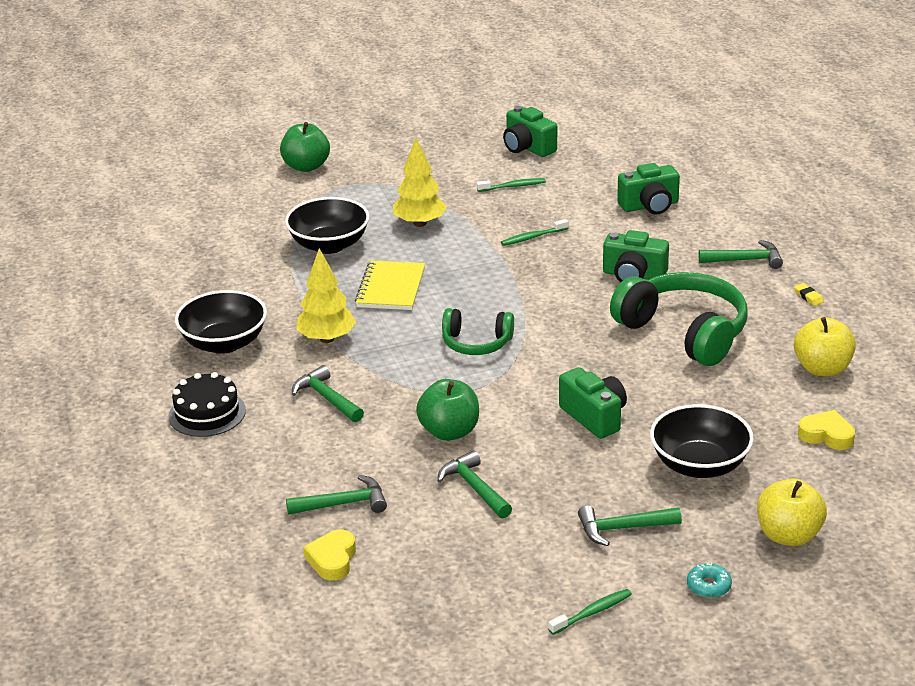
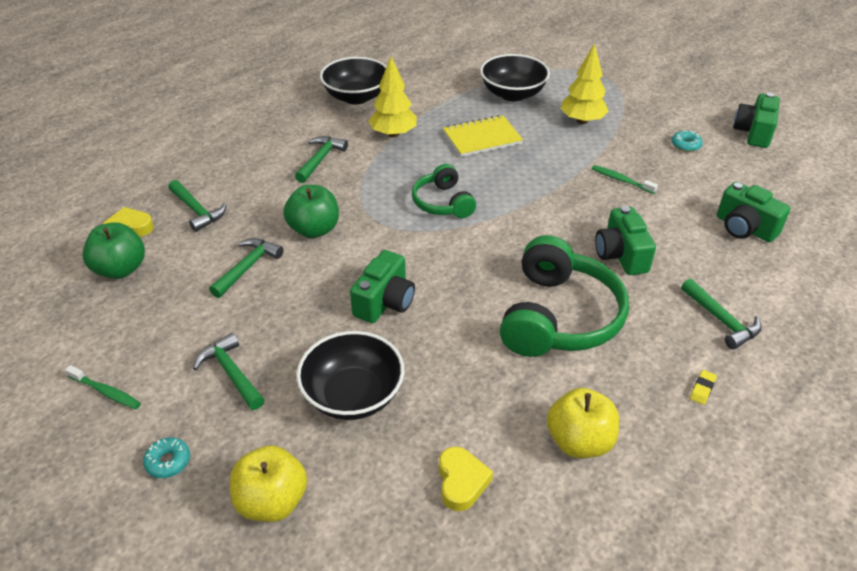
camera: 60 degrees right, 10 degrees up
(207, 413) = (271, 119): black cake -> none
(306, 166) = (603, 50): green apple -> green apple (120, 269)
(513, 186) = (685, 145): green toothbrush -> turquoise donut

